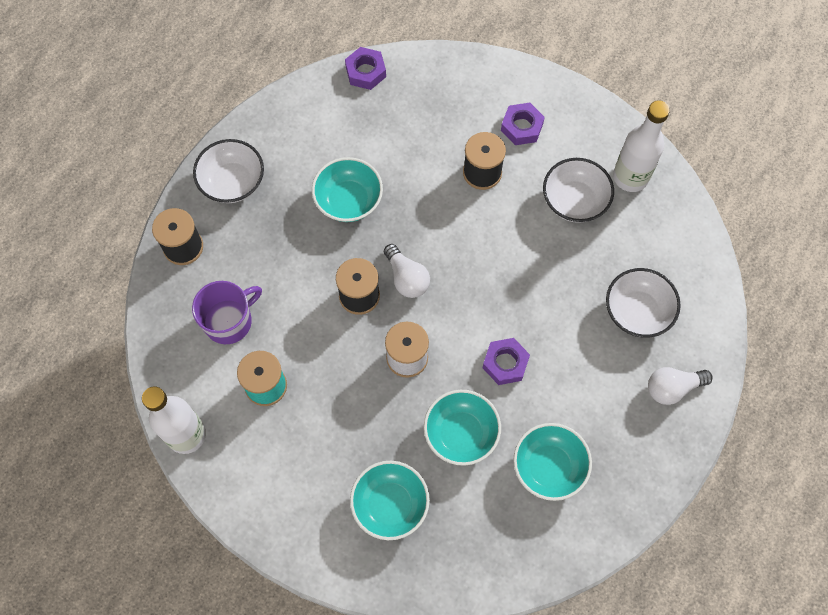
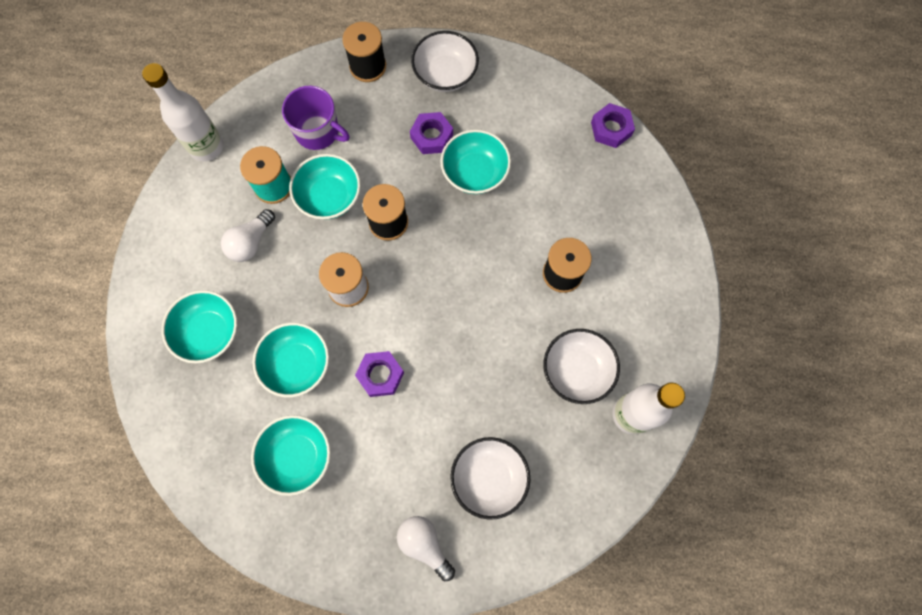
camera: 65 degrees right, 5 degrees up
(305, 338) = (329, 197): none -> turquoise bowl
(407, 278) = (423, 254): white light bulb -> white light bulb (251, 242)
(522, 127) = (630, 289): purple nut -> purple nut (432, 136)

